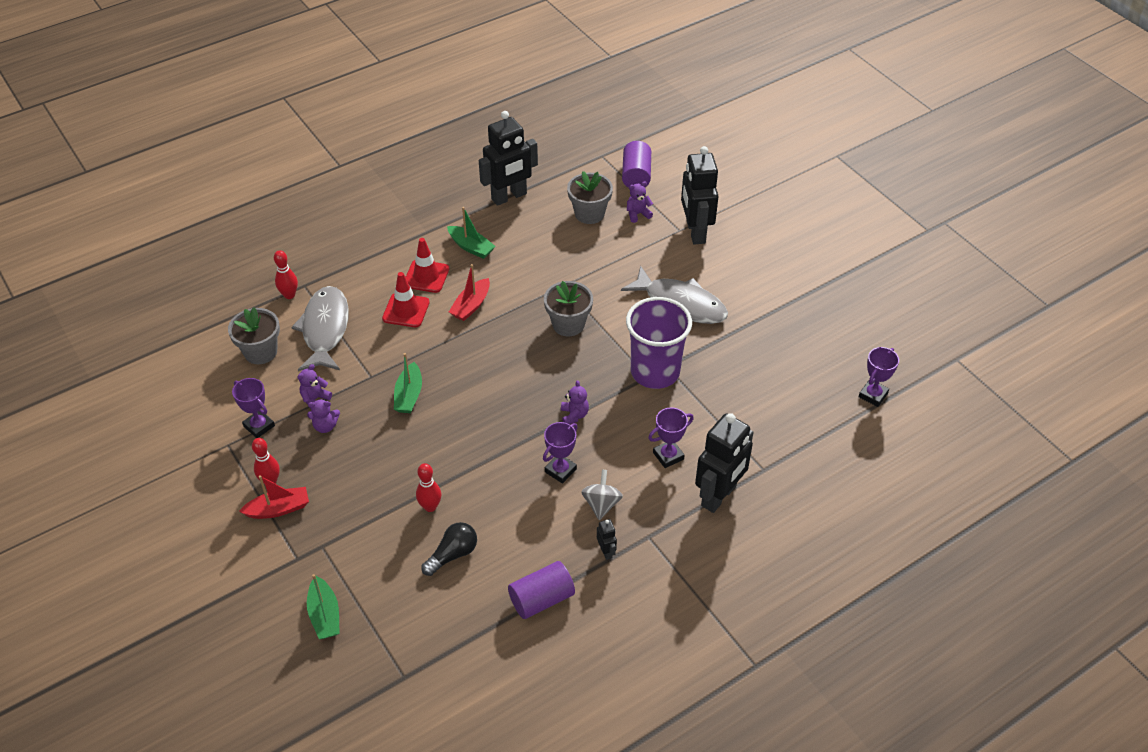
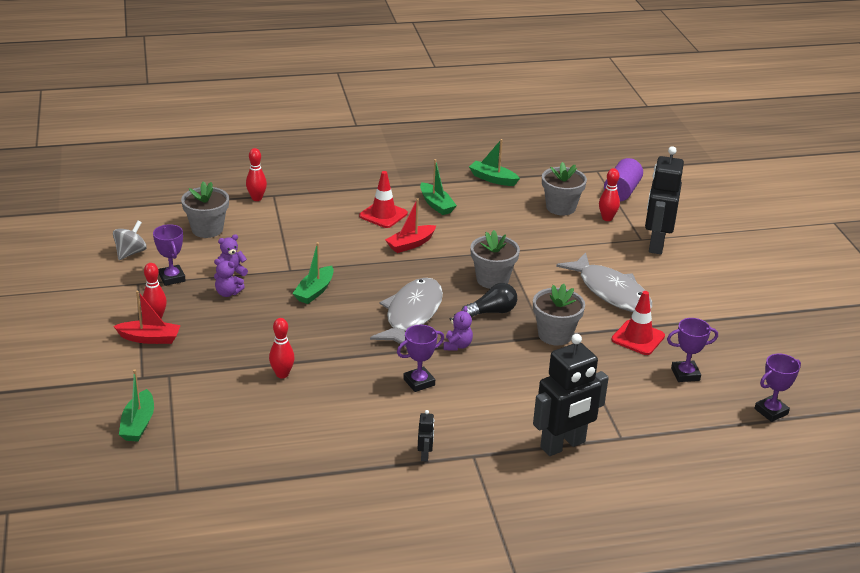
camera: 20 degrees right, 15 degrees down
(325, 329) = (271, 228): grey fish -> grey fish (411, 314)
(406, 310) = (350, 233): red traffic cone -> red traffic cone (638, 338)
(453, 554) = (280, 414): black light bulb -> black light bulb (492, 312)
(509, 197) = (493, 179): black robot -> green boat
(541, 599) = (340, 472): purple cylinder -> none
(601, 504) = (442, 418): grey spinning top -> grey spinning top (130, 253)
(637, 214) = (607, 218): purple teddy bear -> red bowling pin
(655, 372) = (555, 335): purple cup -> grey flower pot
(668, 456) = (530, 400): purple trophy -> purple trophy (685, 374)

